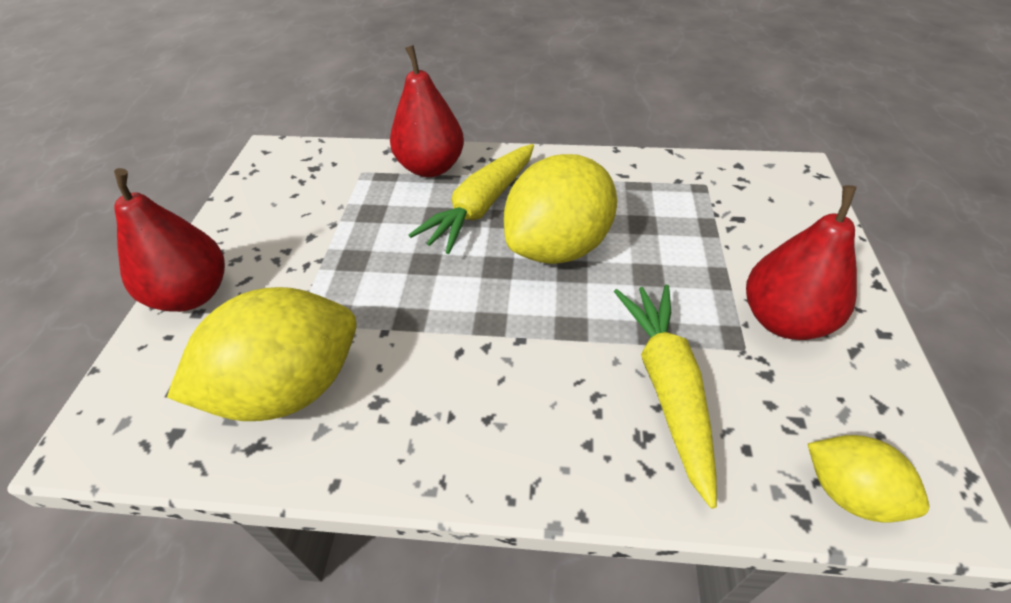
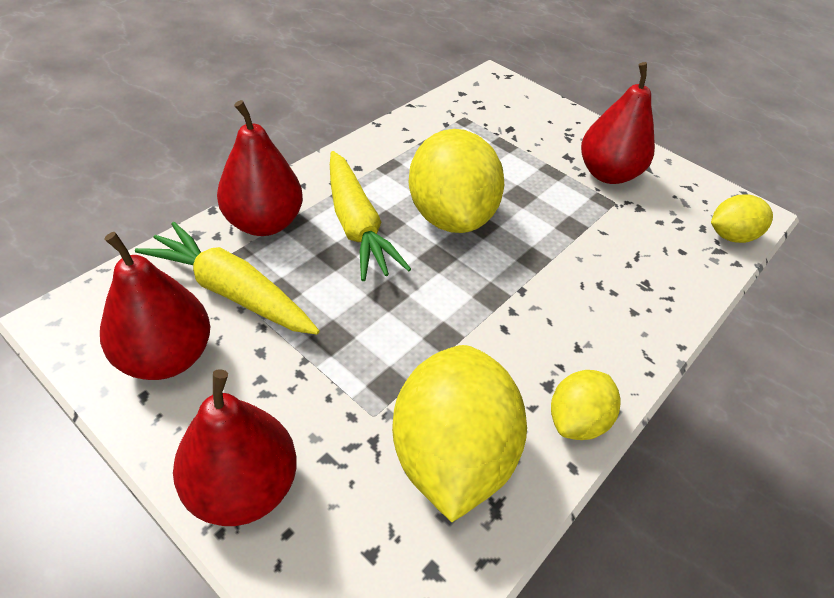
camera: 60 degrees left, 0 degrees up
(272, 203) = (166, 356): none -> red pear
(392, 461) = (576, 420): none -> yellow lemon
(667, 388) = (619, 251): yellow carrot -> yellow carrot (232, 291)

